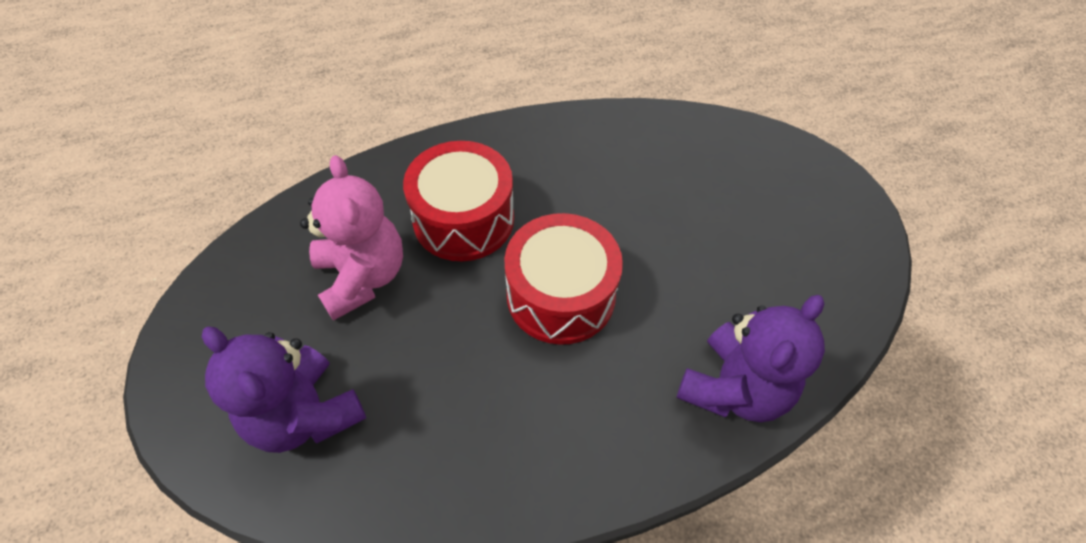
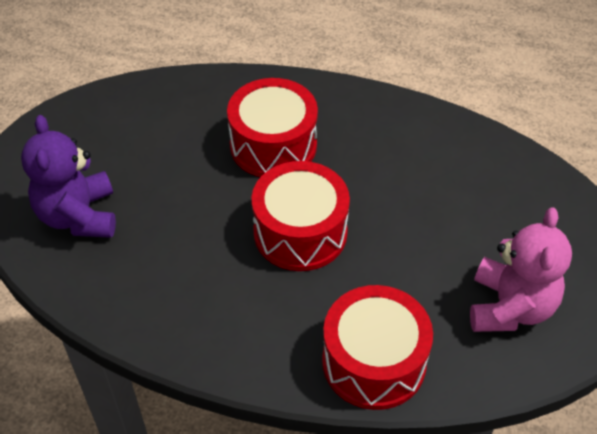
camera: 35 degrees right, 5 degrees down
(362, 277) = (175, 150): pink teddy bear -> pink teddy bear (510, 307)
(733, 388) = (374, 362): purple teddy bear -> red drum

